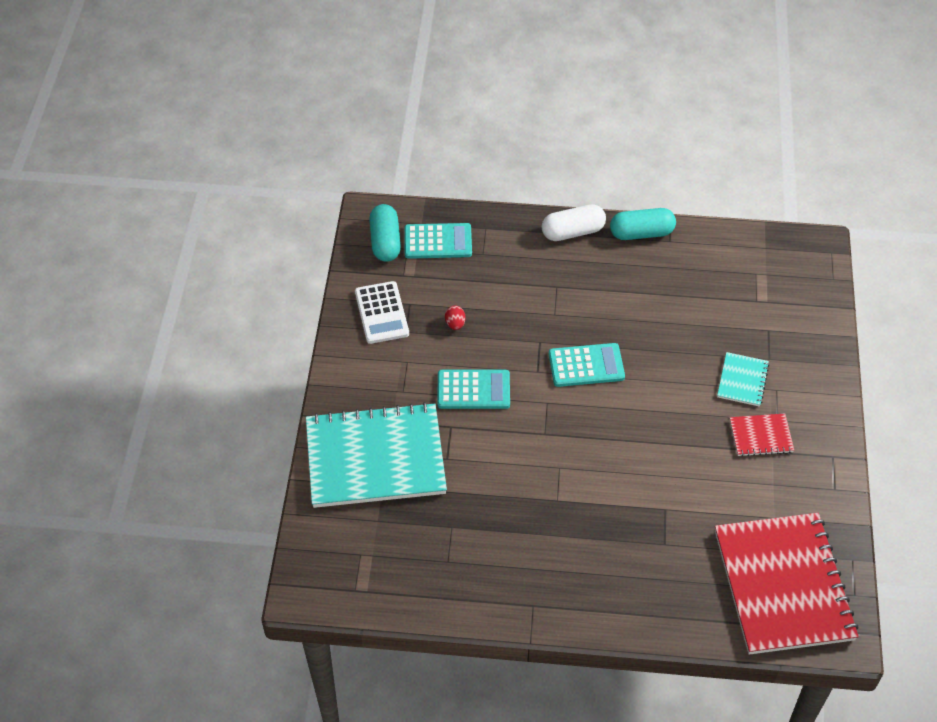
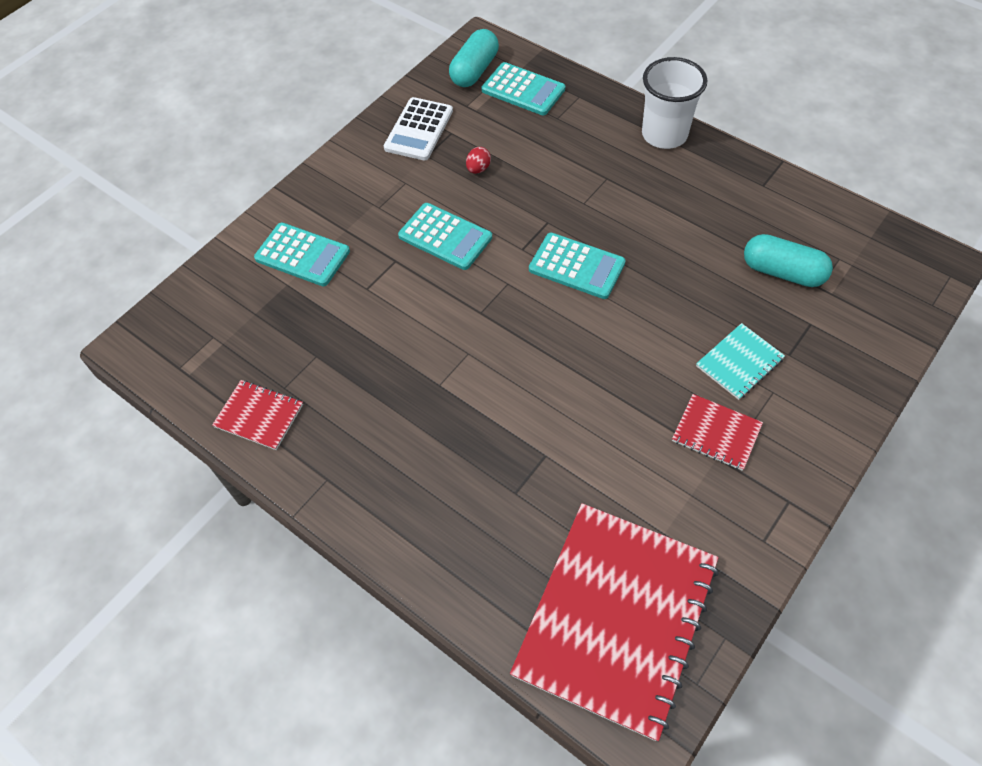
camera: 35 degrees right, 5 degrees up
(375, 458) = (302, 255): turquoise notebook -> turquoise calculator
(447, 590) = (259, 416): none -> red notebook
(573, 232) = (664, 134): white capsule -> white cup
(641, 233) = (737, 165): turquoise capsule -> turquoise capsule (782, 272)

